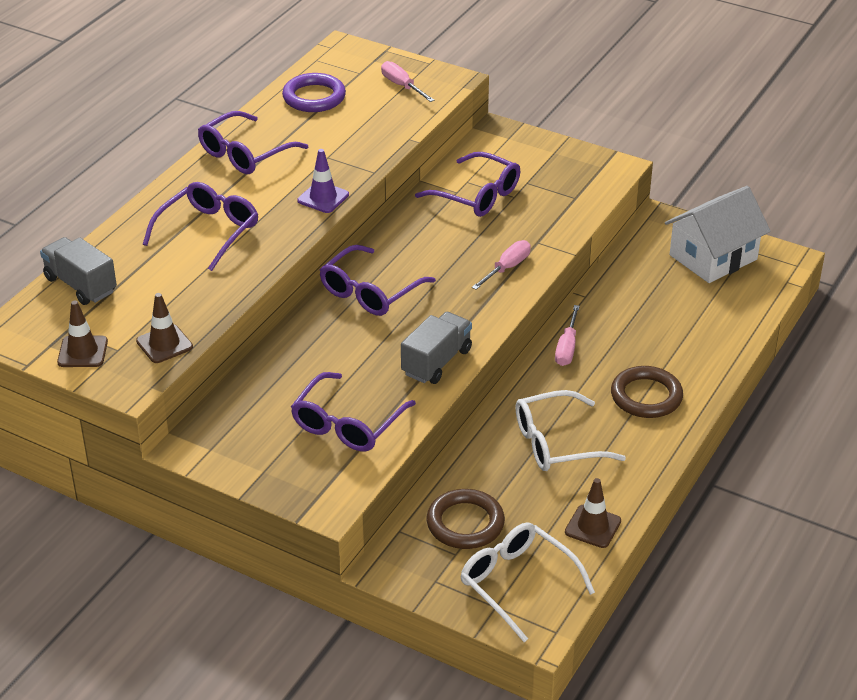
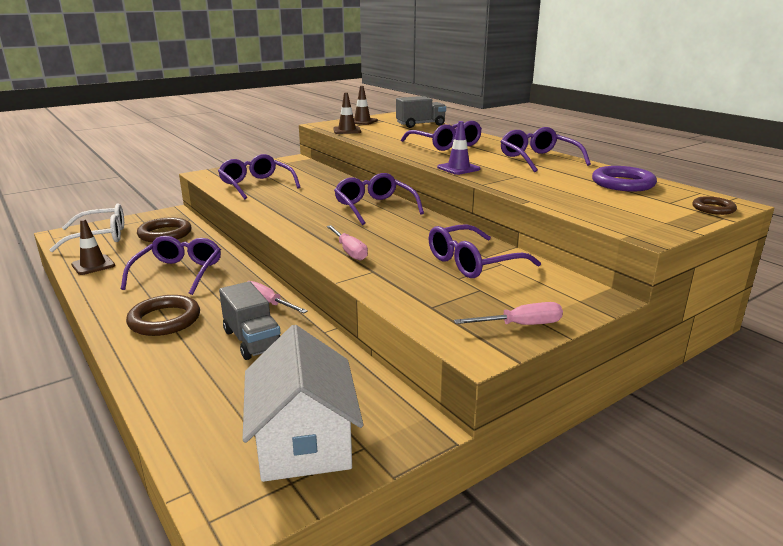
camera: 115 degrees right, 15 degrees down
(364, 54) = (713, 209): none -> brown ring
(402, 86) = (637, 212): pink screwdriver -> pink screwdriver (520, 325)
(436, 362) = (274, 211): grey truck -> grey truck (252, 340)
(556, 443) = (178, 273): white glasses -> purple glasses

